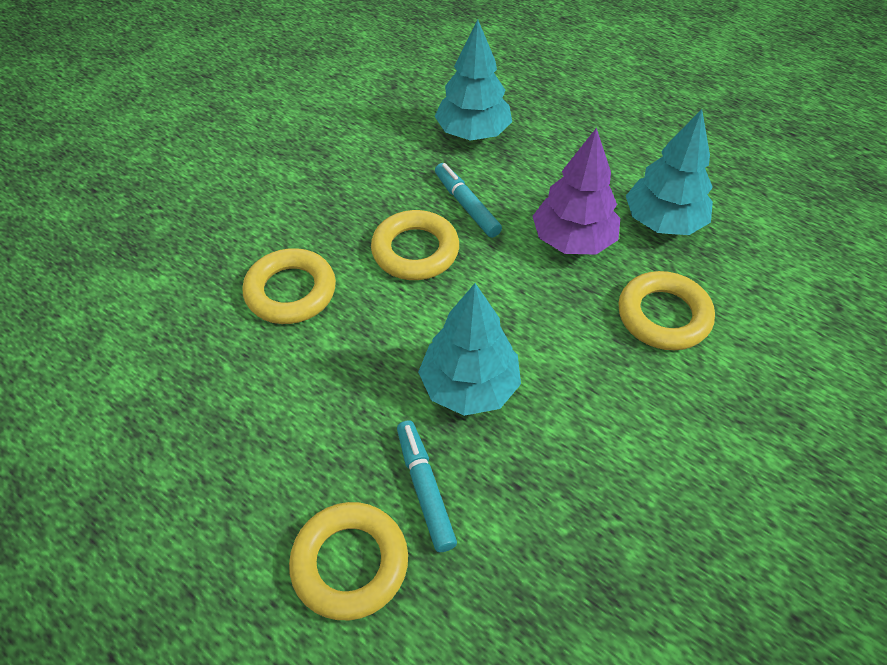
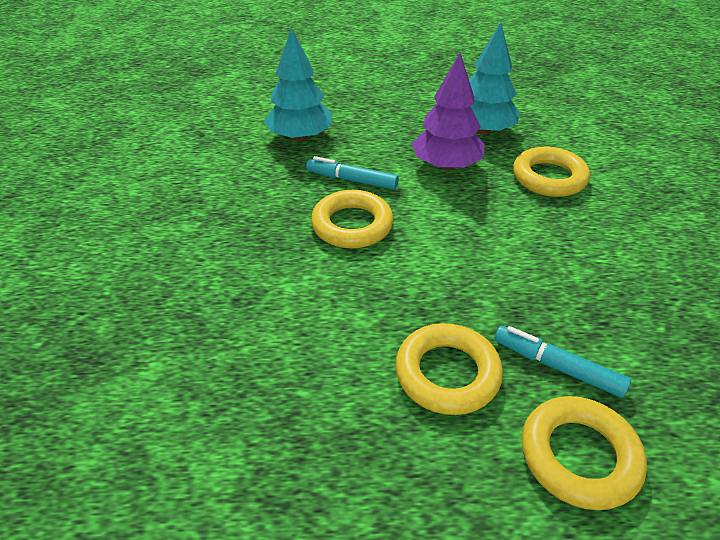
camera: 40 degrees left, 10 degrees down
(291, 291) = (290, 305): yellow ring -> yellow ring (447, 373)
(469, 386) = (498, 284): turquoise tree -> none

